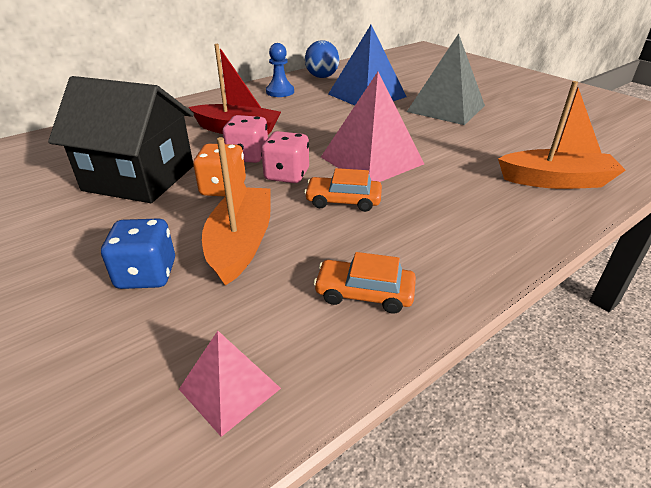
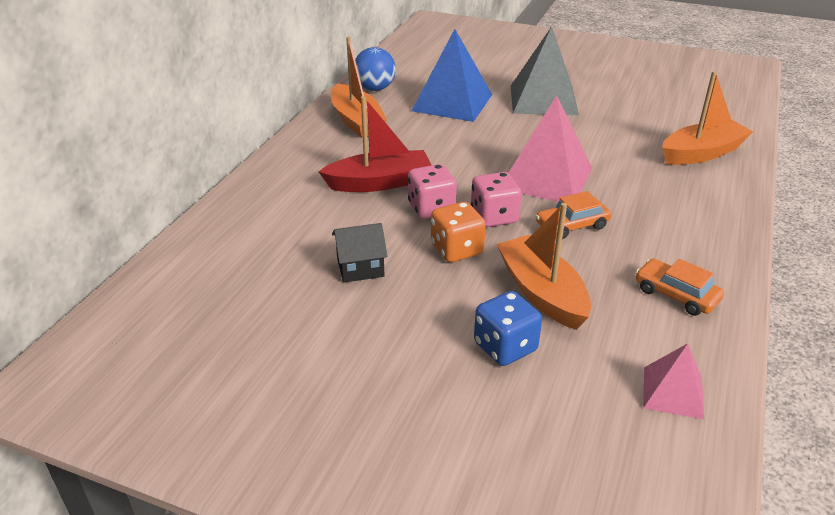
camera: 30 degrees left, 0 degrees up
(139, 178) = (360, 267): black house -> black house, size x0.46
(280, 92) = (356, 121): blue pawn -> orange boat
(364, 293) = (676, 295): orange car -> orange car turned 60 degrees clockwise

